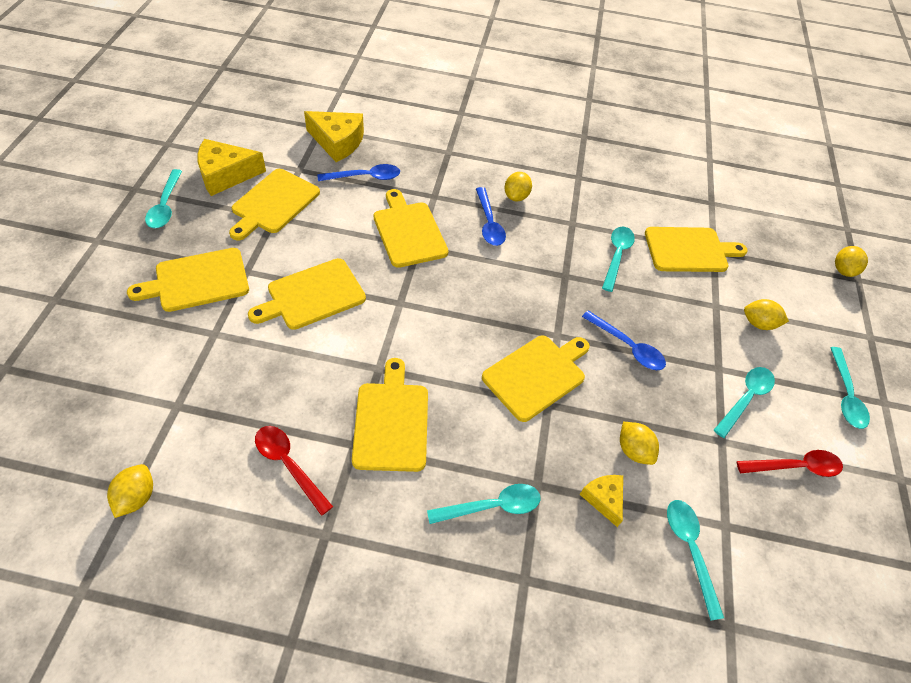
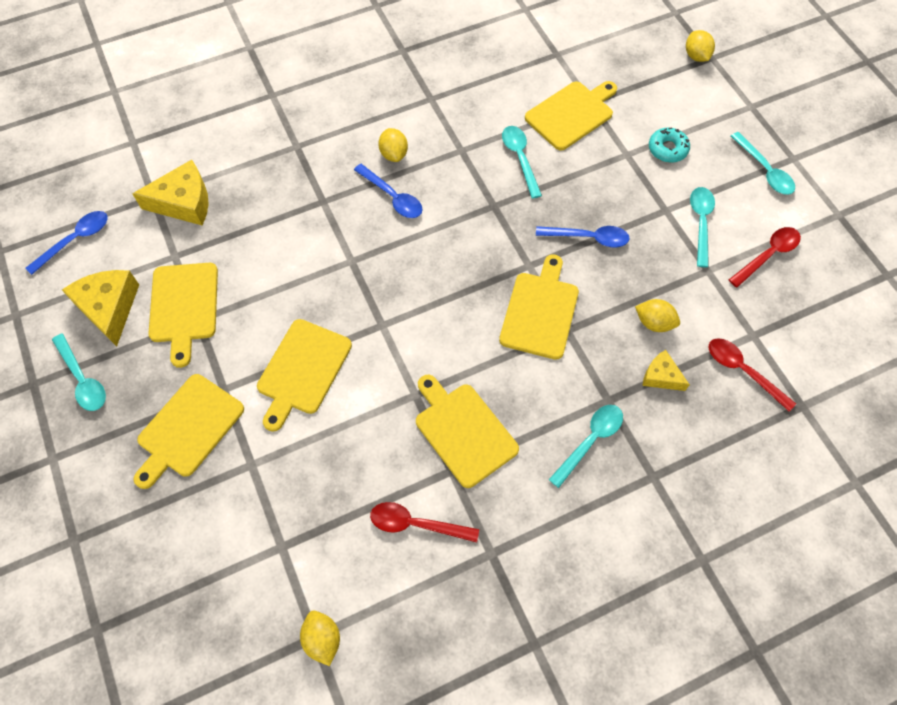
camera: 30 degrees left, 10 degrees up
(226, 175) = (109, 308): yellow cheese -> yellow cheese turned 120 degrees clockwise
(366, 177) = (244, 222): blue spoon -> blue spoon (76, 240)
(409, 231) = (331, 252): yellow cutting board -> none
(689, 549) = (742, 371): turquoise spoon -> red spoon
(758, 323) = (667, 149): yellow lemon -> turquoise donut

